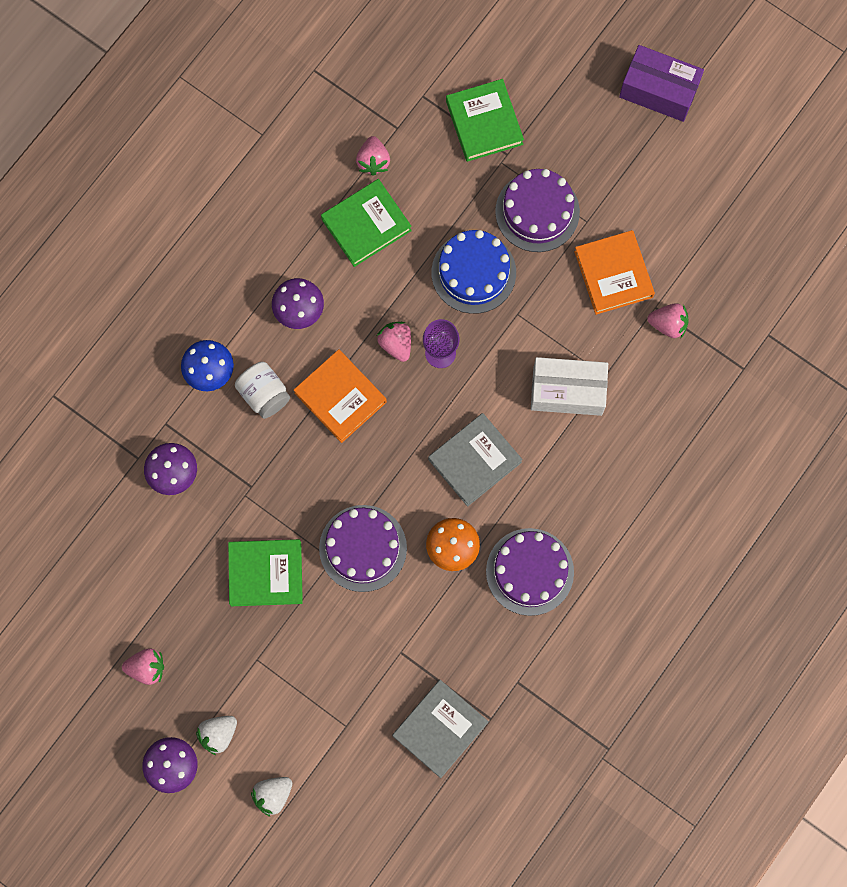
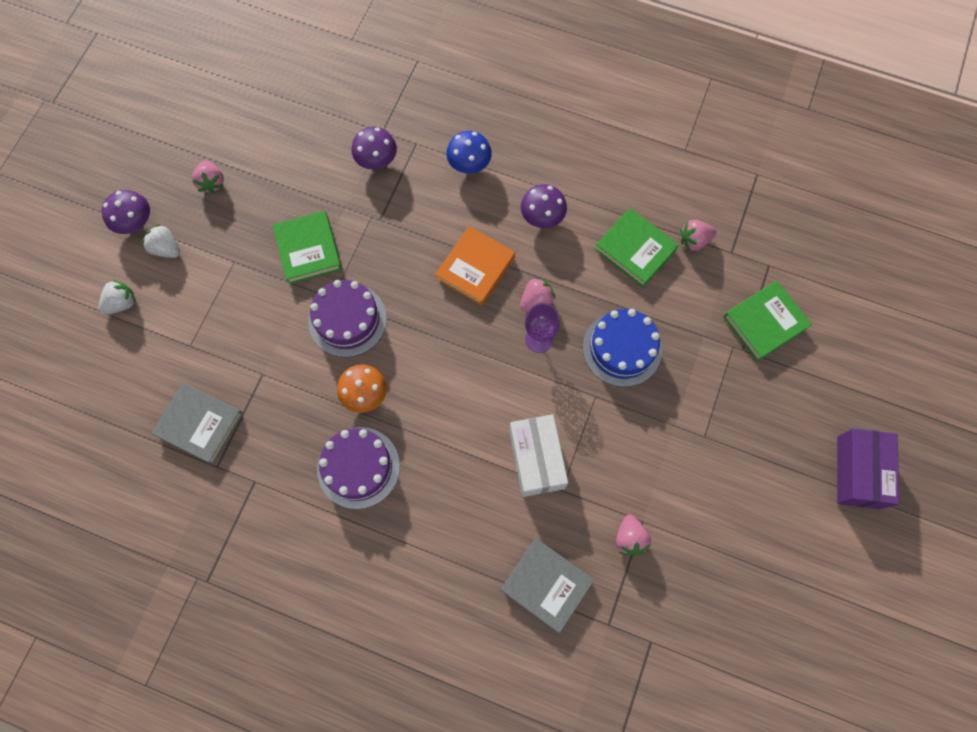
camera: 75 degrees right, 5 degrees down
(264, 394) = (461, 209): white jar -> none
(273, 795) = (122, 303): white strawberry -> white strawberry turned 105 degrees clockwise
(475, 461) = (449, 393): grey book -> grey book (546, 585)
(537, 212) = (698, 389): purple cake -> none
(613, 274) = (662, 474): orange book -> none

